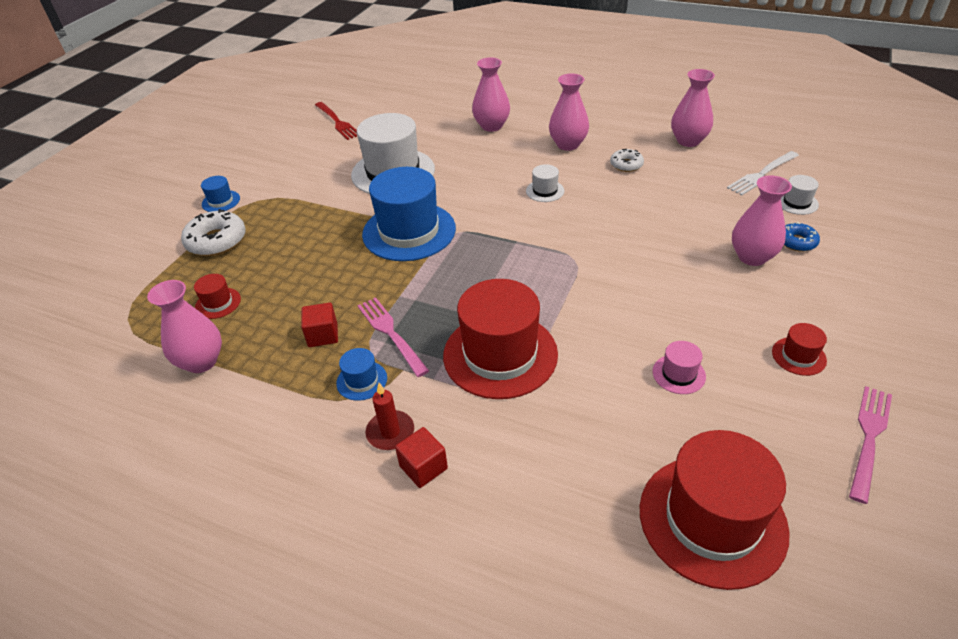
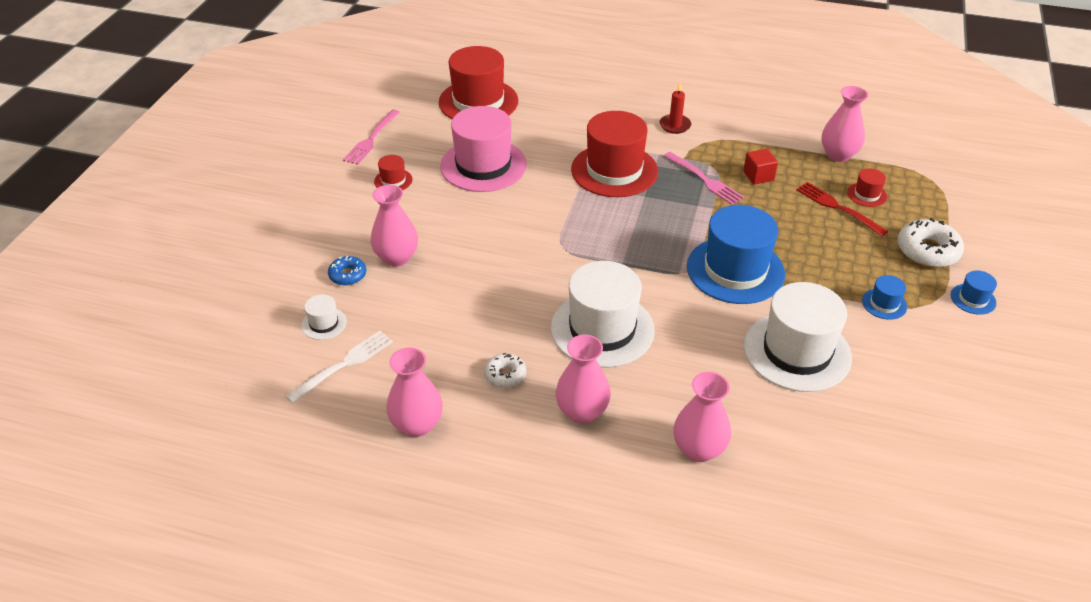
camera: 170 degrees right, 0 degrees up
(337, 122) = (940, 452): red fork -> red fork (838, 208)
(361, 380) = (710, 150): blue hat -> blue hat (884, 304)
(423, 467) = (646, 112): red cube -> none
(545, 191) = (602, 329): white hat -> white hat, size x2.30
(678, 374) = (483, 165): pink hat -> pink hat, size x2.30

